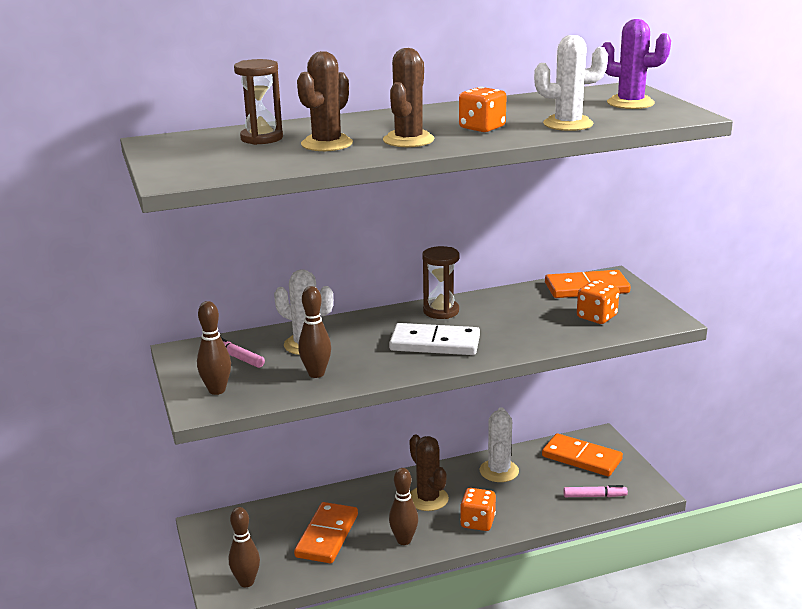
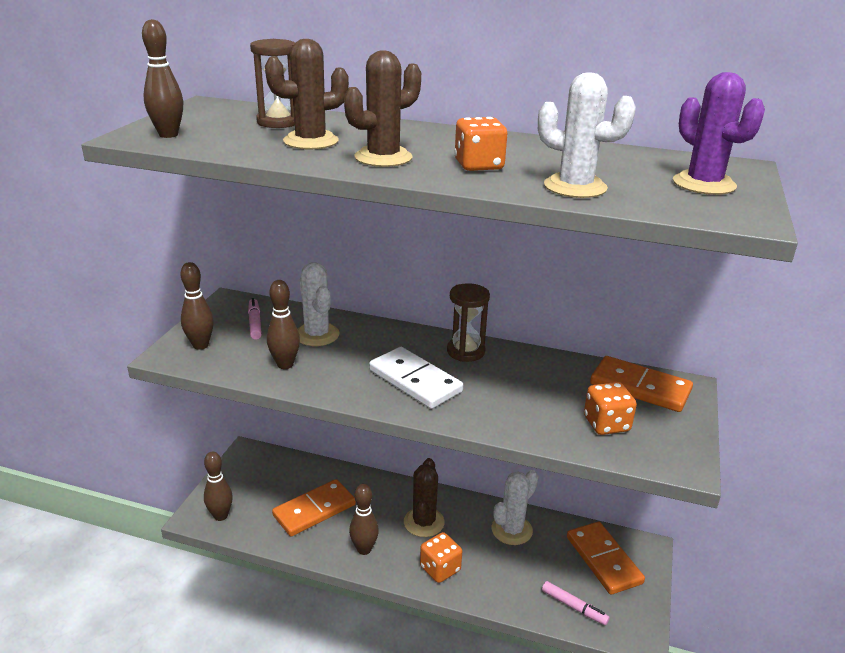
camera: 35 degrees right, 5 degrees up
(199, 170) = (168, 135): none -> brown bowling pin

